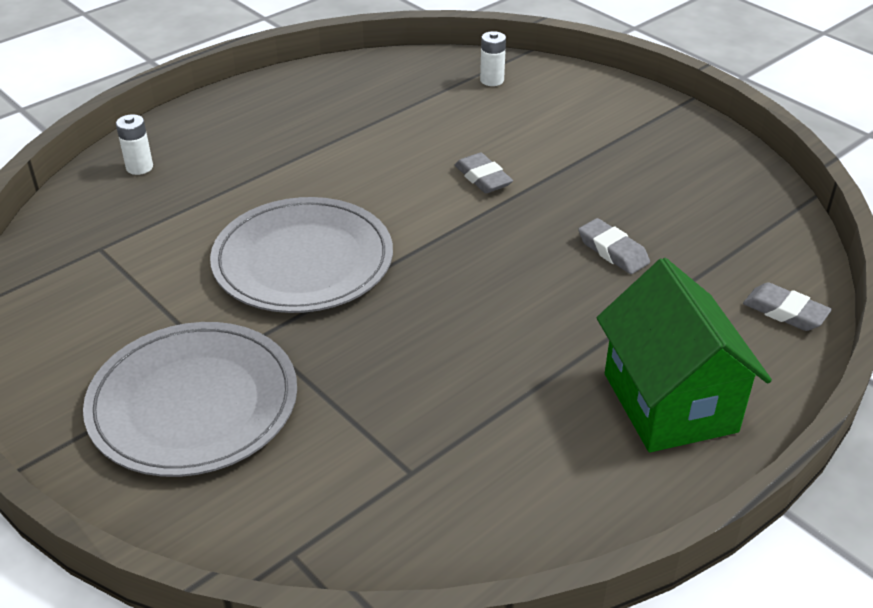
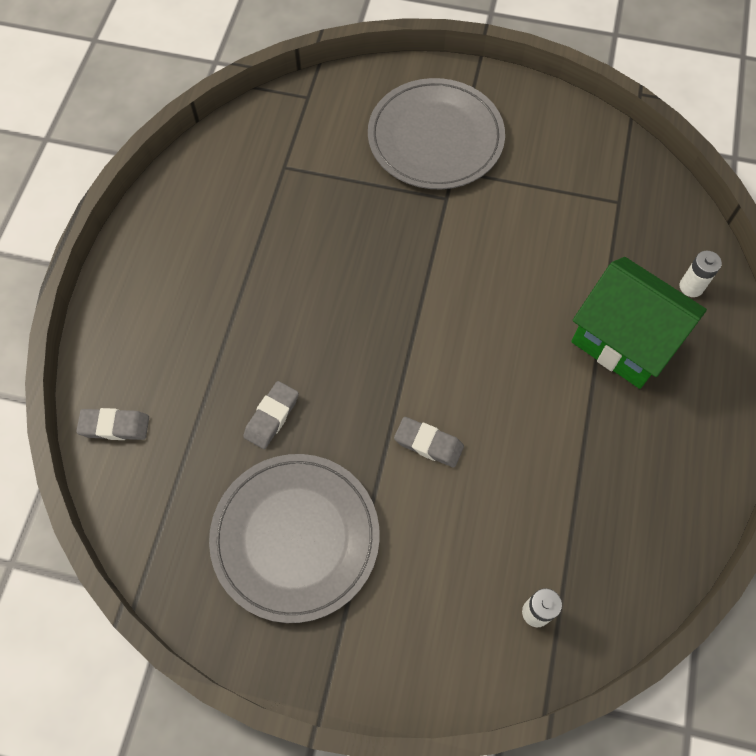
camera: 145 degrees right, 25 degrees up
(303, 261) = (480, 271): grey plate -> grey plate (295, 537)
(613, 251) = (271, 417): grey eraser -> grey eraser turned 75 degrees counterclockwise
(670, 402) = (163, 295): green house -> green house (624, 341)

